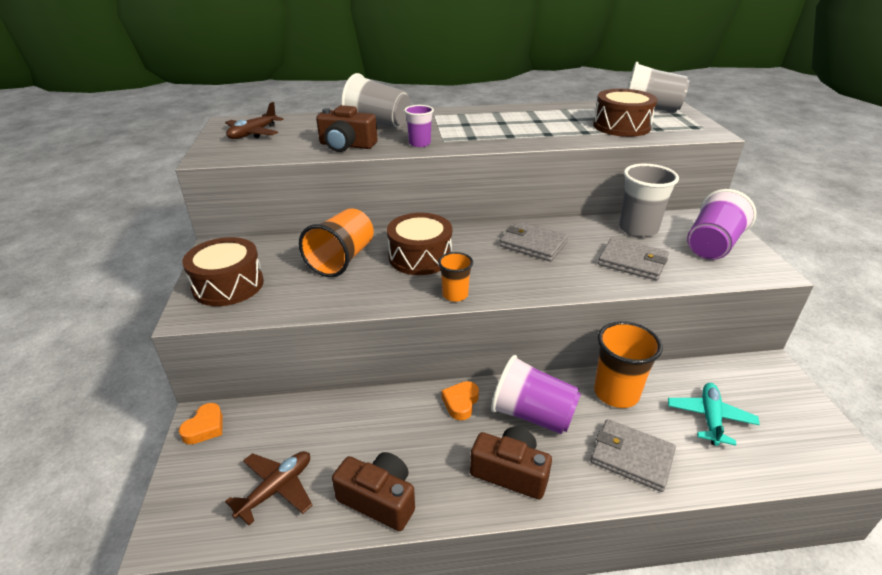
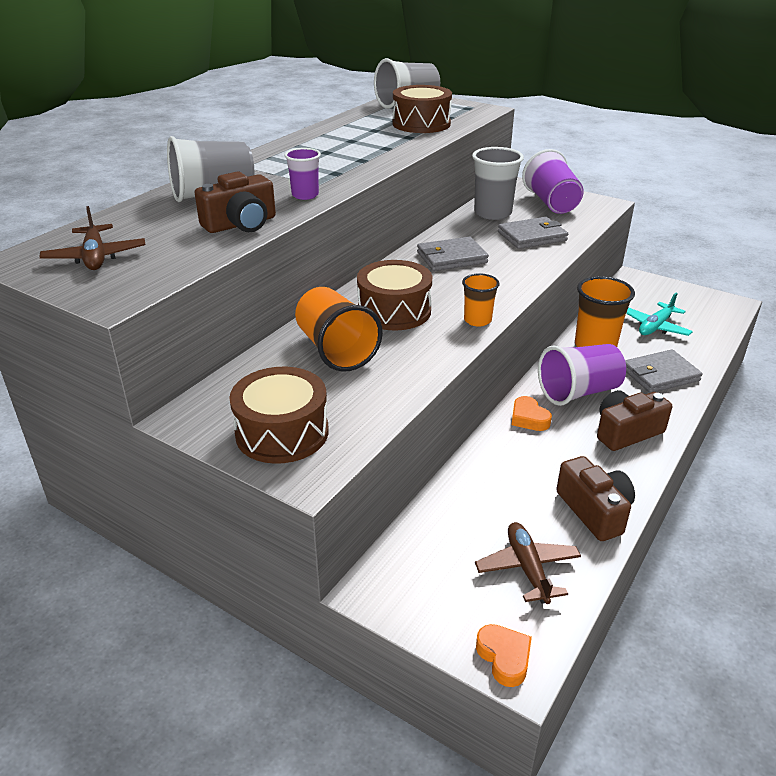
camera: 50 degrees left, 0 degrees up
(205, 427) = (388, 591): orange heart -> orange heart (504, 657)
(379, 499) = (594, 511): brown camera -> brown camera turned 90 degrees clockwise
(710, 418) = (655, 327): turquoise plane -> turquoise plane turned 105 degrees counterclockwise

